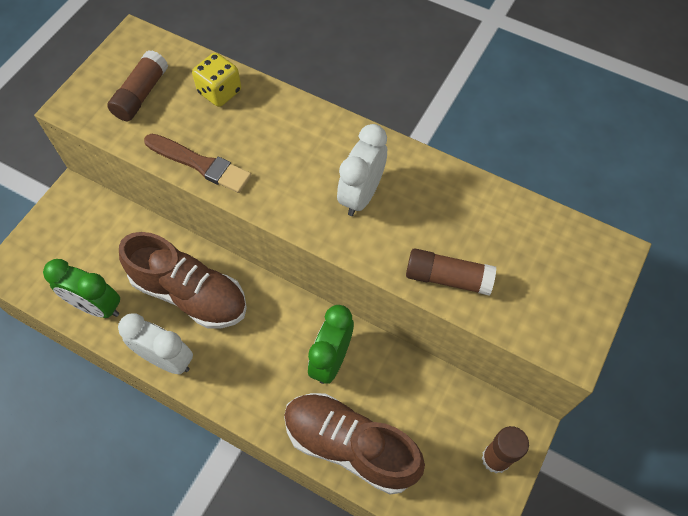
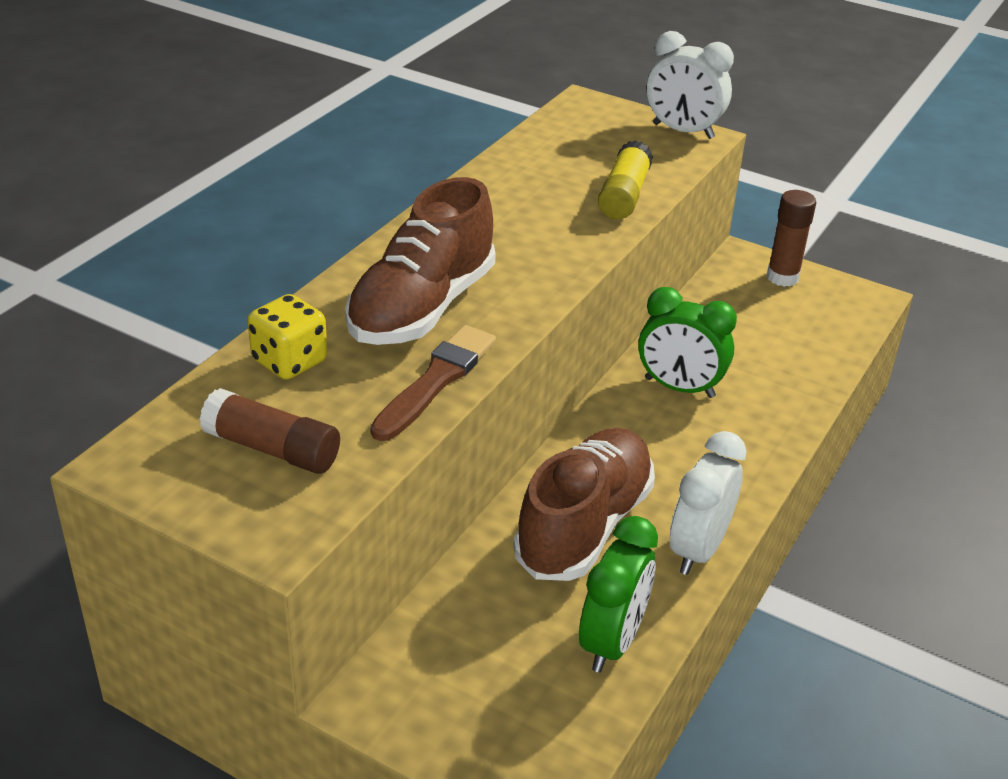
camera: 90 degrees left, 25 degrees down
(350, 446) = (792, 378): brown shoe -> brown shoe (422, 308)
(361, 195) = (503, 245): white clock -> white clock (683, 131)
(448, 278) = (624, 195): brown glue stick -> yellow glue stick

